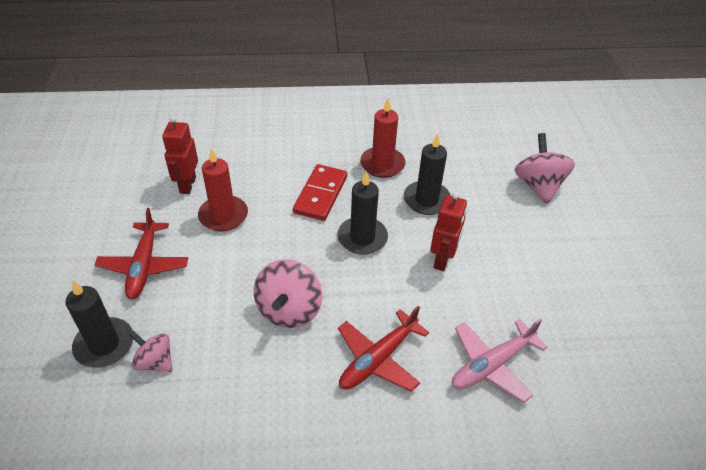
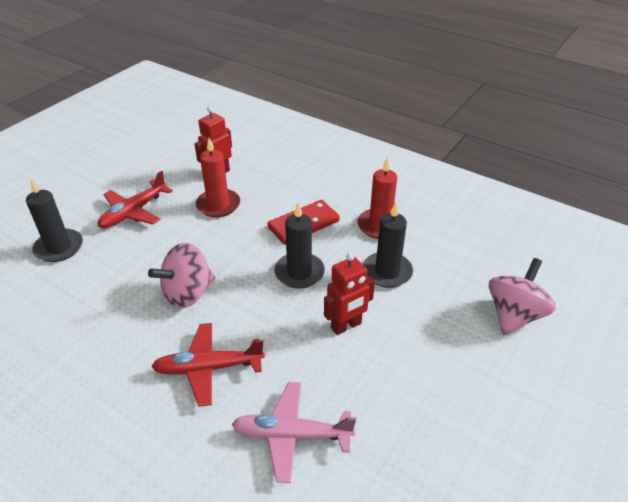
camera: 40 degrees right, 5 degrees down
(155, 361) = (72, 275): pink spinning top -> none

